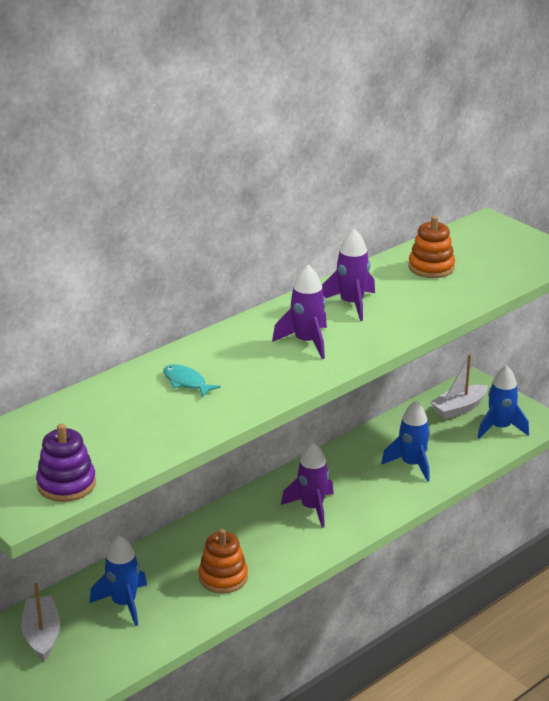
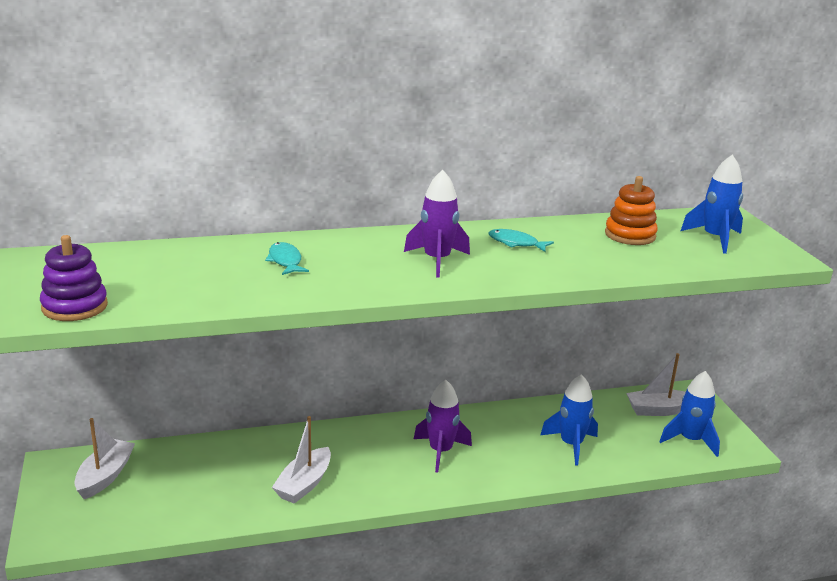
camera: 25 degrees right, 5 degrees down
(124, 604) = (197, 475): blue rocket -> blue rocket (714, 239)
(223, 577) = (304, 484): orange stacking toy -> white boat
(351, 304) = (516, 243): purple rocket -> turquoise fish

